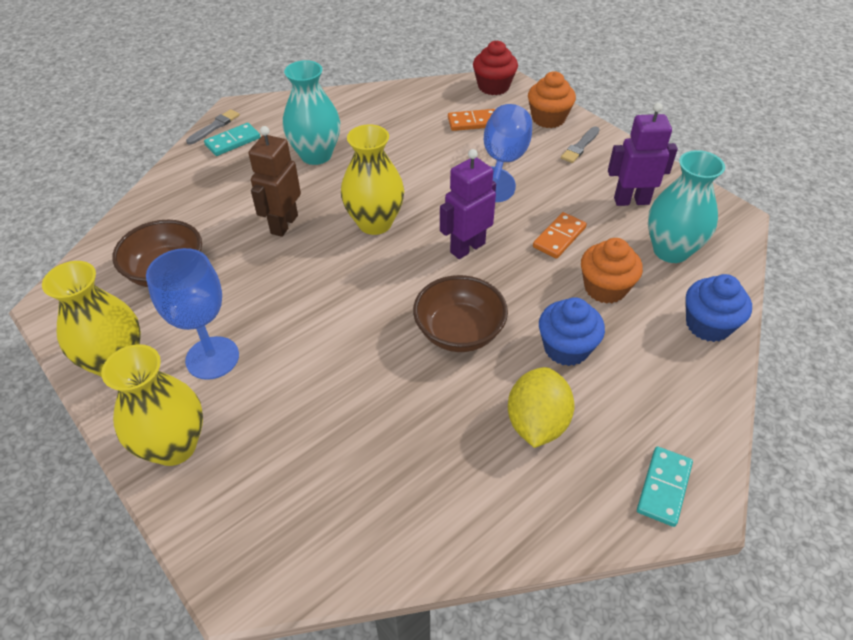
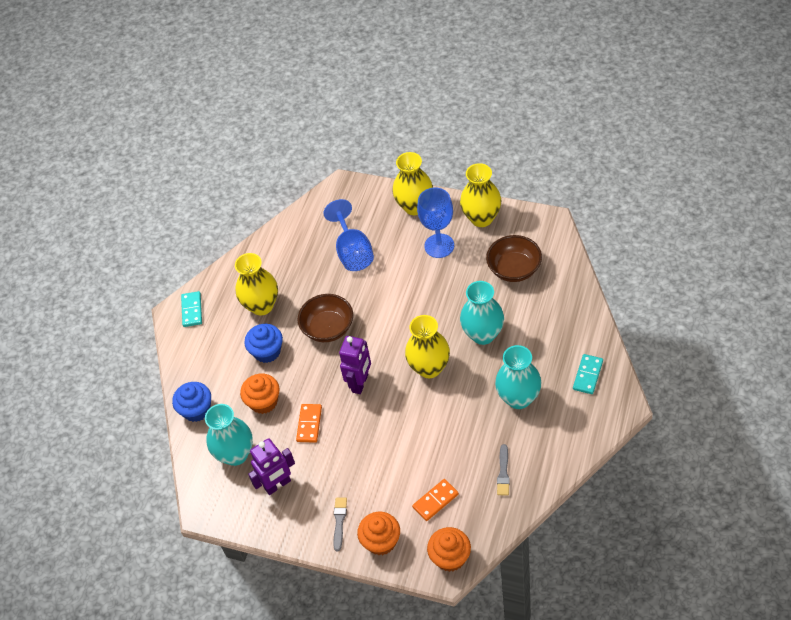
camera: 155 degrees right, 5 degrees up
(214, 127) = (616, 380): grey brush -> grey brush (503, 472)
(284, 224) = (483, 334): brown robot -> turquoise vase
(493, 86) = (450, 557): red cupcake -> orange cupcake
(503, 163) = (385, 470): blue goblet -> blue goblet (352, 251)
(536, 423) = (262, 306): yellow lemon -> yellow vase

